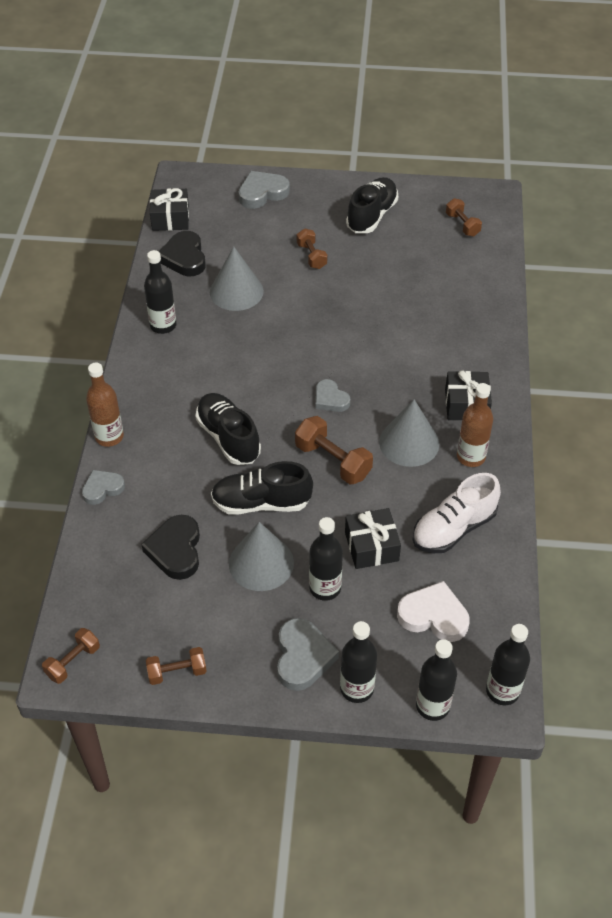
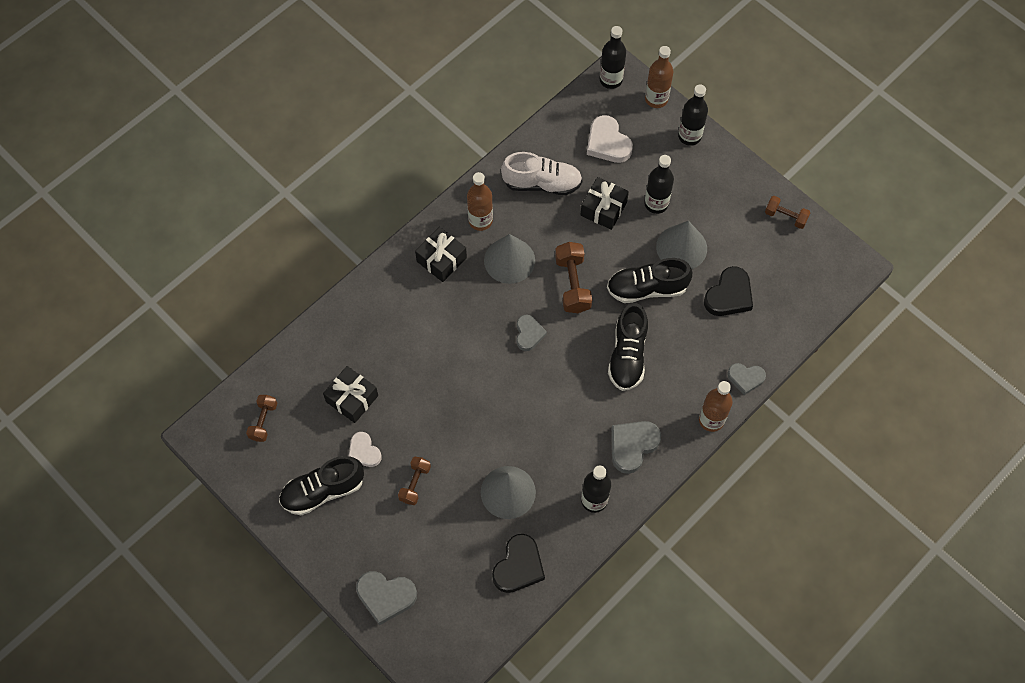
camera: 140 degrees left, 15 degrees up
(73, 662) = (844, 267): brown dumbbell -> none
(170, 218) = (492, 628): black gift -> black gift (352, 398)
(261, 503) = (647, 288): black shoe -> black shoe turned 135 degrees clockwise
(303, 657) = (705, 174): grey heart -> grey heart (632, 446)
(370, 251) = (364, 452): none -> white heart
(432, 706) = (656, 99): black bottle -> brown bottle

